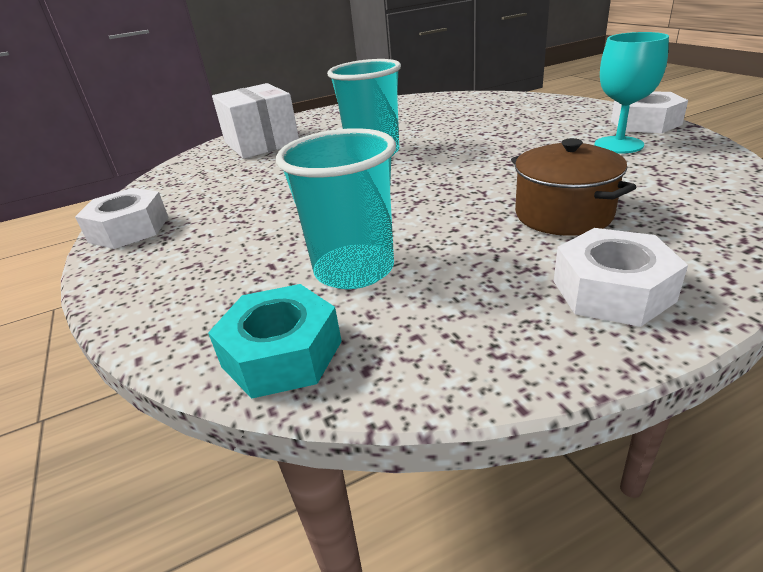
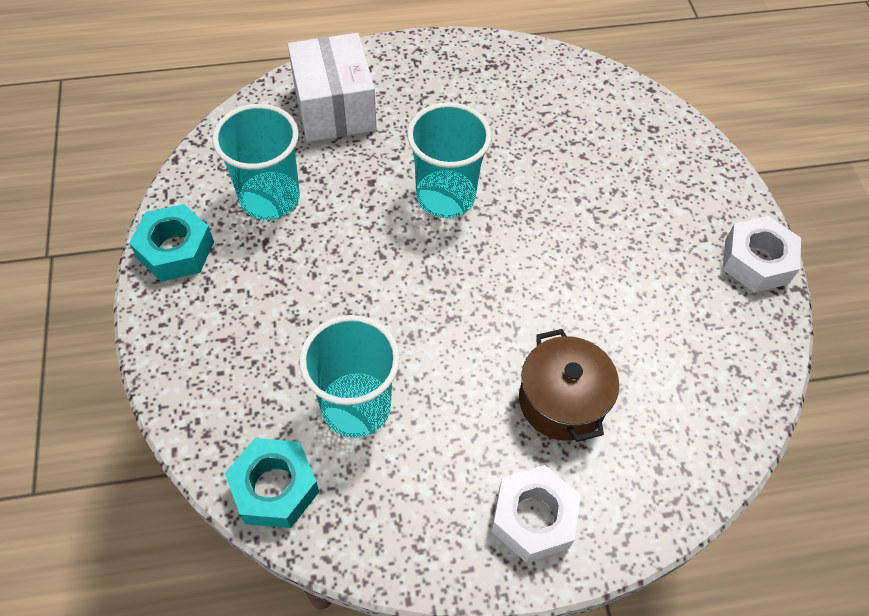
camera: 10 degrees right, 25 degrees up
(129, 229) = (176, 250): white nut -> turquoise nut
(218, 186) = (270, 198): none -> turquoise cup
(618, 145) = (695, 297): turquoise goblet -> none

